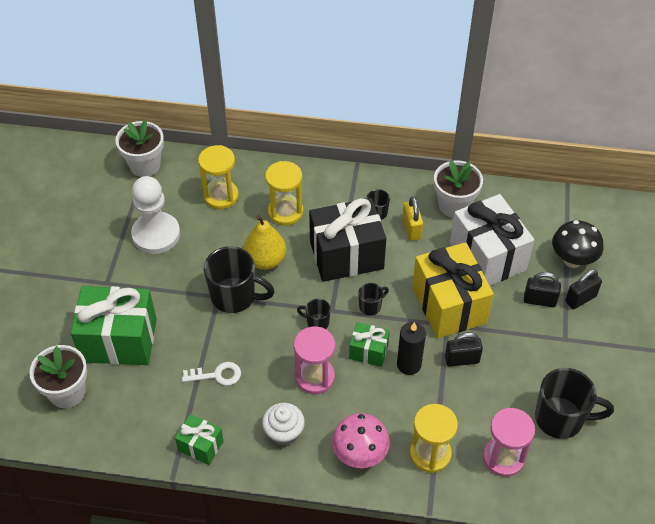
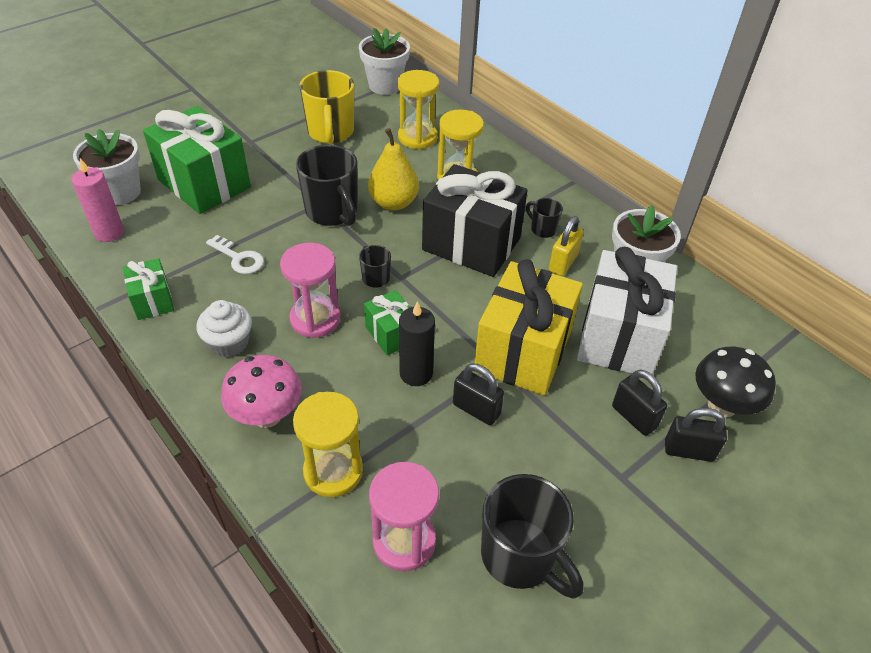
camera: 40 degrees right, 5 degrees down
(104, 426) = (109, 233): none -> pink candle
(156, 234) = (331, 133): white pawn -> yellow mug
(370, 306) = (442, 299): black mug -> none

